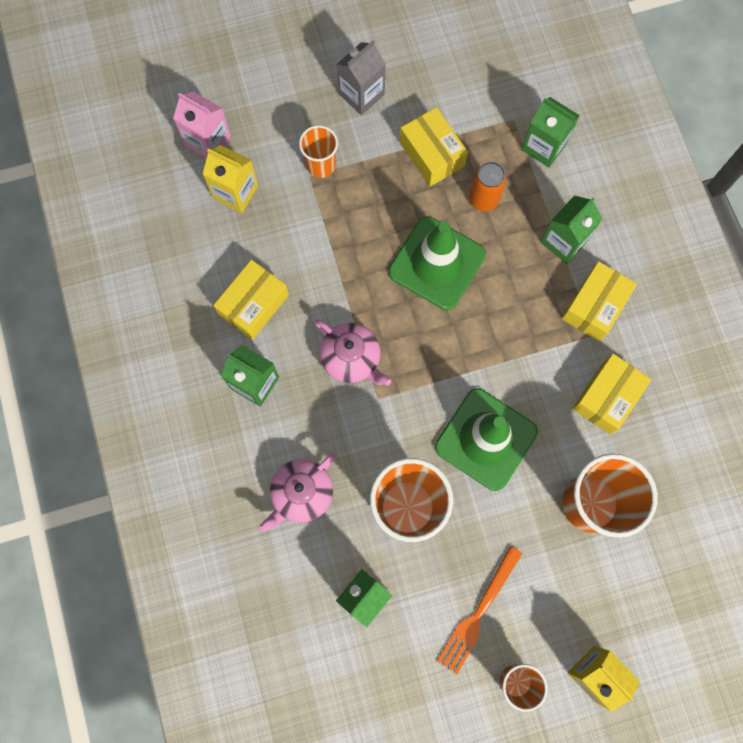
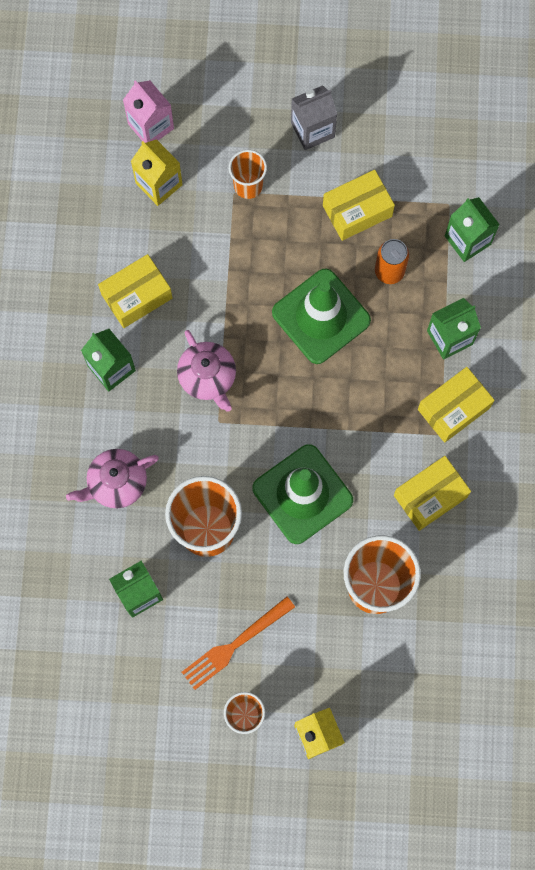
camera: 20 degrees right, 0 degrees up
(432, 154) = (357, 211): yellow box -> yellow box turned 75 degrees clockwise

